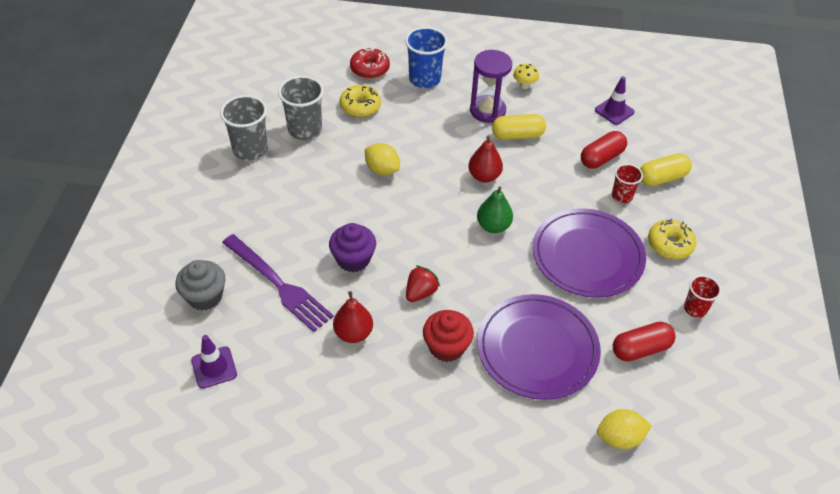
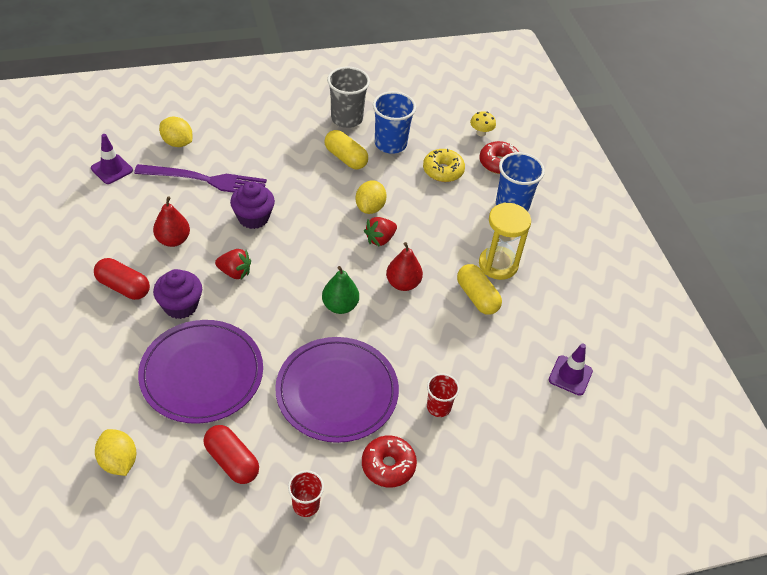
camera: 65 degrees right, 0 degrees up
(205, 296) = (177, 143): grey cupcake -> yellow lemon
(279, 285) = (206, 180): purple fork -> purple fork turned 105 degrees counterclockwise
(305, 129) = (390, 144): grey cup -> blue cup
(425, 175) = (380, 239): none -> red strawberry
(446, 347) = (180, 306): red cupcake -> purple cupcake
(487, 111) = (498, 264): purple hourglass -> yellow hourglass
(524, 85) = (557, 286): yellow mushroom -> yellow mushroom (481, 133)
(601, 158) = (486, 377): red capsule -> red capsule (123, 287)
(662, 178) = (488, 441): yellow capsule -> yellow capsule (345, 158)
(670, 244) = (388, 465): yellow donut -> red donut

